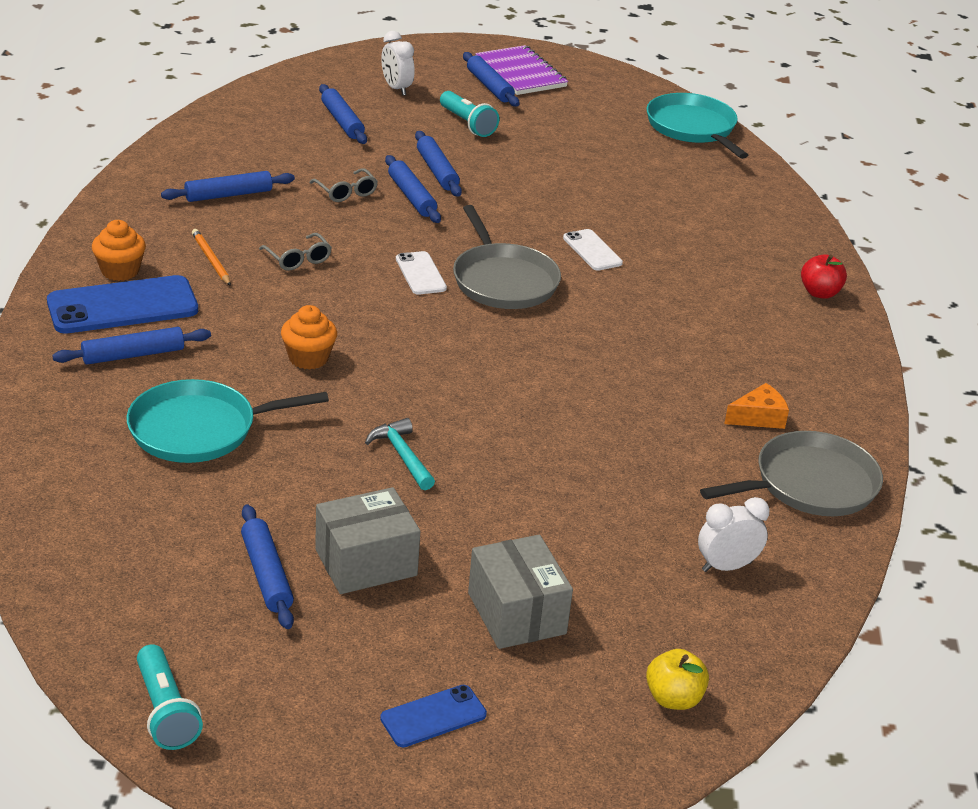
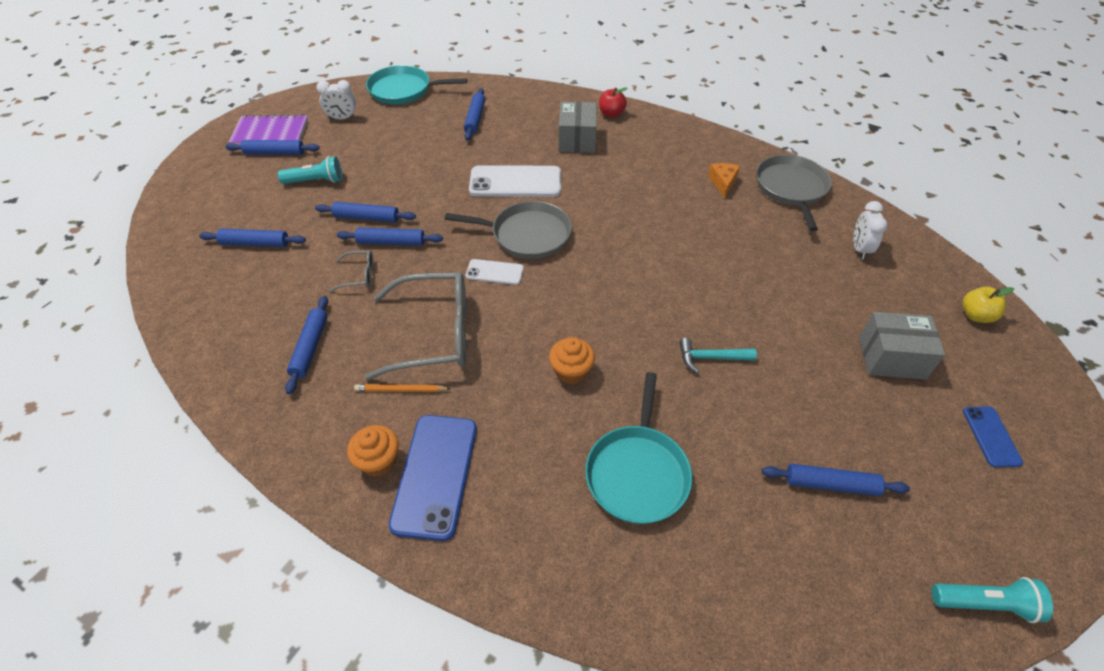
camera: 60 degrees left, 15 degrees up
(133, 355) = (513, 489): blue rolling pin -> blue rolling pin (475, 119)
(298, 259) = (434, 334): grey glasses -> grey glasses, size x2.29
(366, 562) = (827, 419): grey box -> grey box (577, 140)
(396, 88) = (234, 198): white clock -> white clock (342, 118)
(592, 250) = (515, 182): white phone -> white phone, size x1.86

